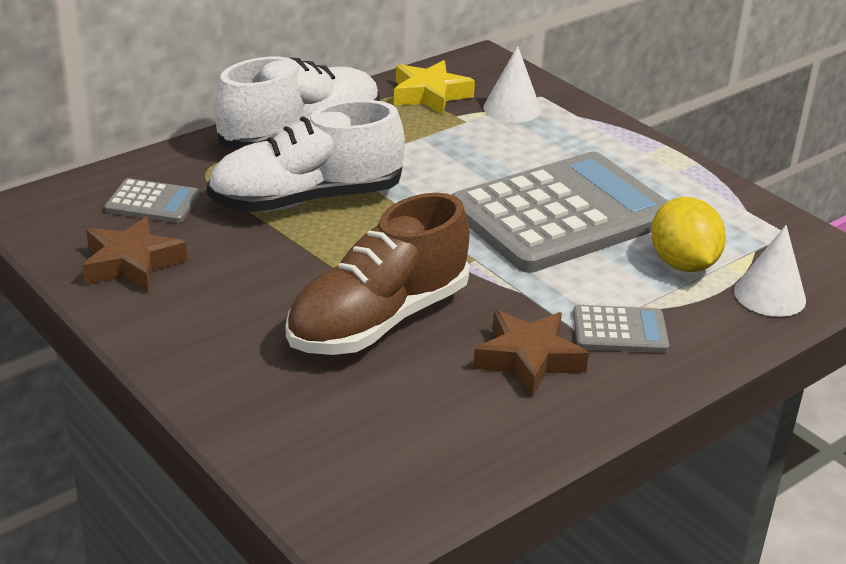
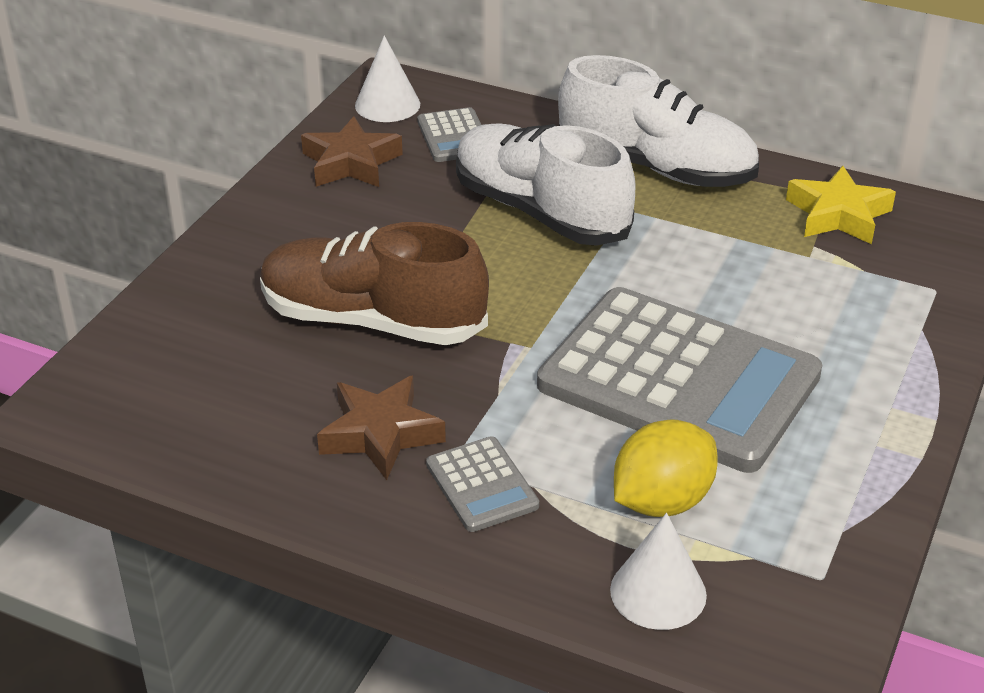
camera: 65 degrees right, 5 degrees up
(512, 108) = (878, 278): white cone -> white cone (387, 104)

